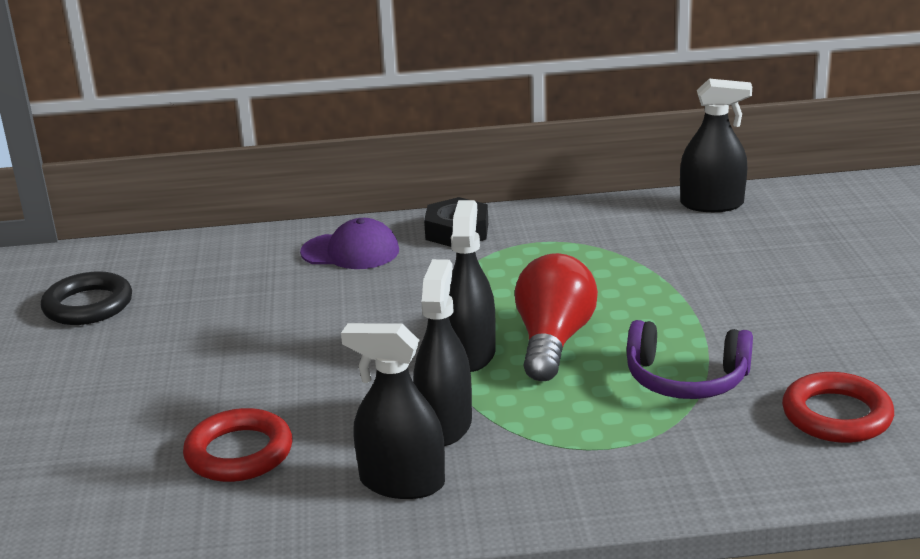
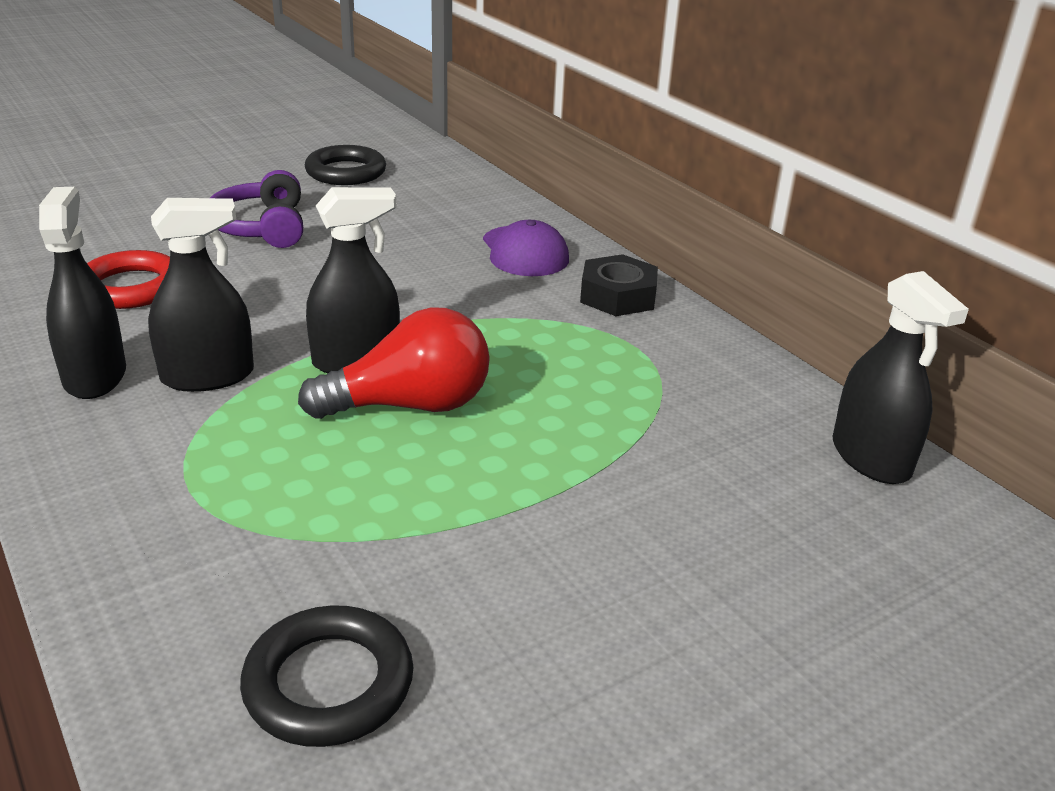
camera: 60 degrees right, 5 degrees up
(686, 379) = (368, 521): purple headphones -> purple headphones (261, 227)
(836, 415) = (329, 683): red ring -> black ring

